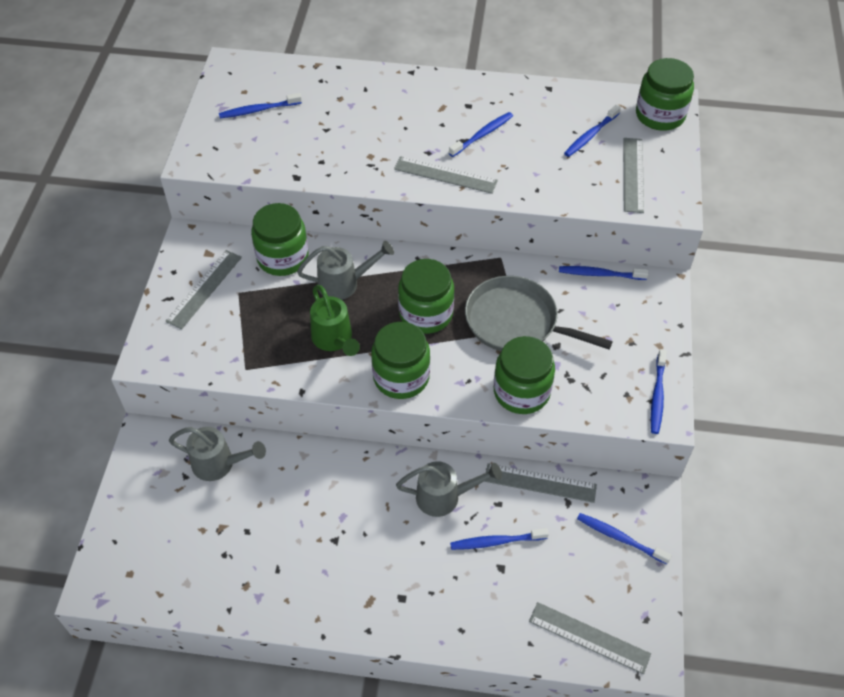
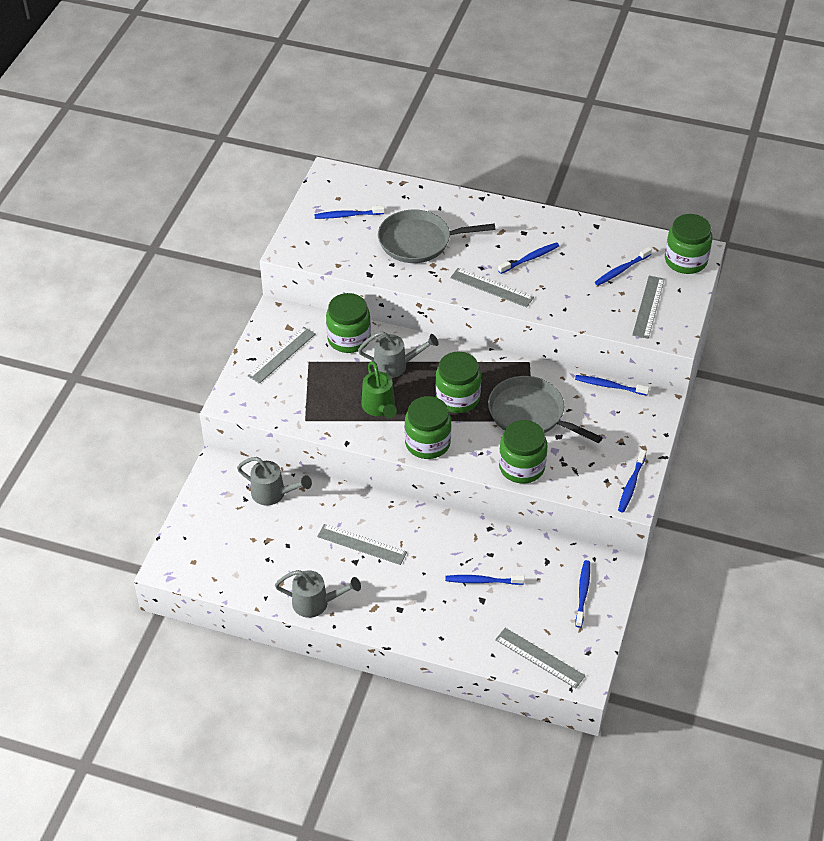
camera: 10 degrees right, 5 degrees down
(348, 130) = (419, 241): none -> grey pan
(444, 497) = (448, 543): grey watering can -> grey watering can (316, 603)
(540, 483) = (527, 544): grey ruler -> grey ruler (361, 544)
(620, 538) = (582, 593): blue toothbrush -> blue toothbrush turned 60 degrees clockwise

